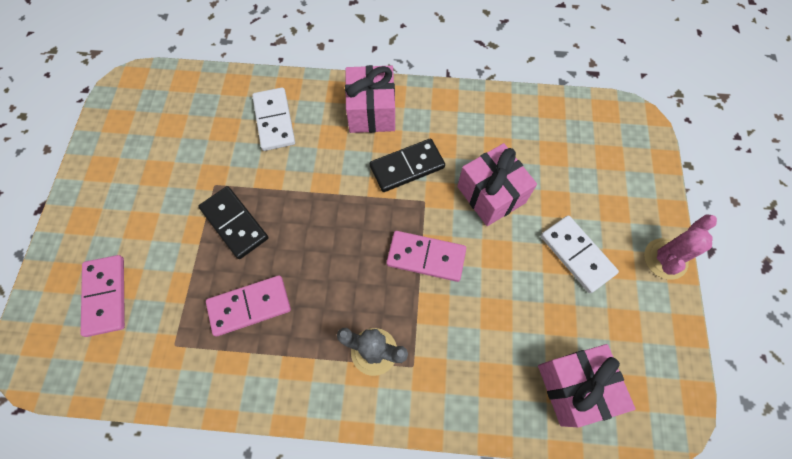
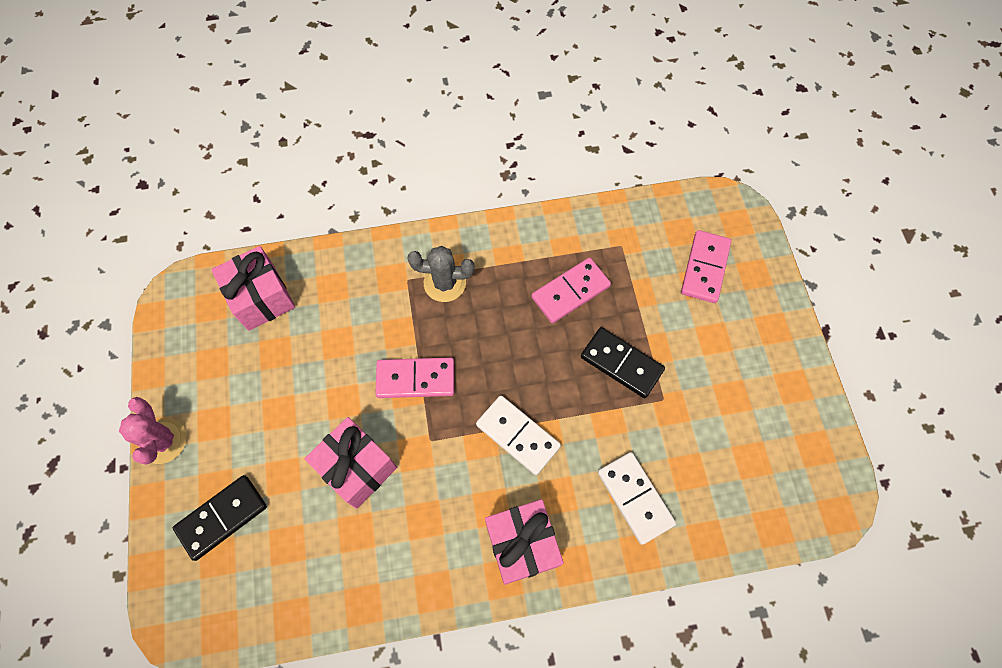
camera: 165 degrees right, 0 degrees up
(105, 296) = (705, 268): pink domino -> pink domino turned 45 degrees clockwise
(407, 167) = (459, 478): black domino -> black domino (222, 518)
(576, 255) = (259, 421): white domino -> white domino (518, 435)
(665, 259) = (163, 441): pink cactus -> pink cactus turned 45 degrees counterclockwise

